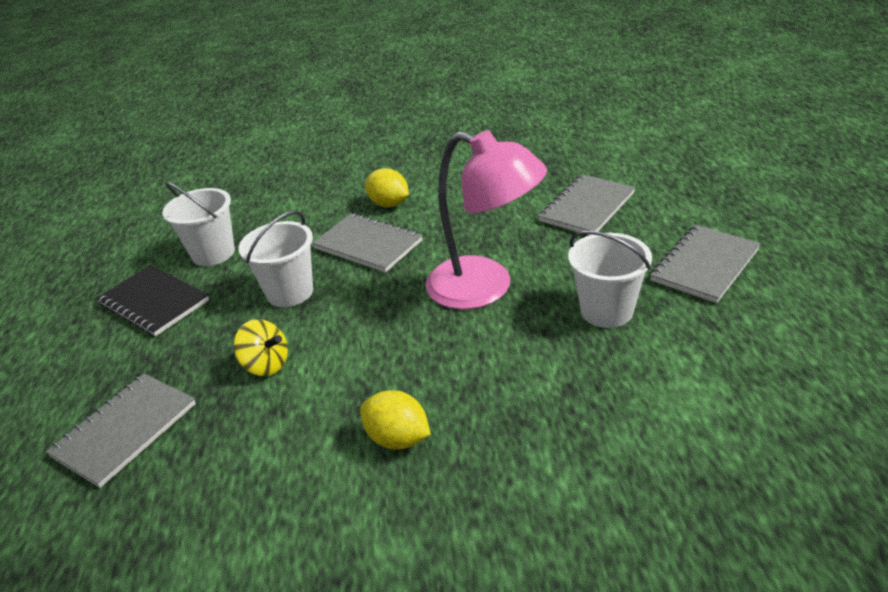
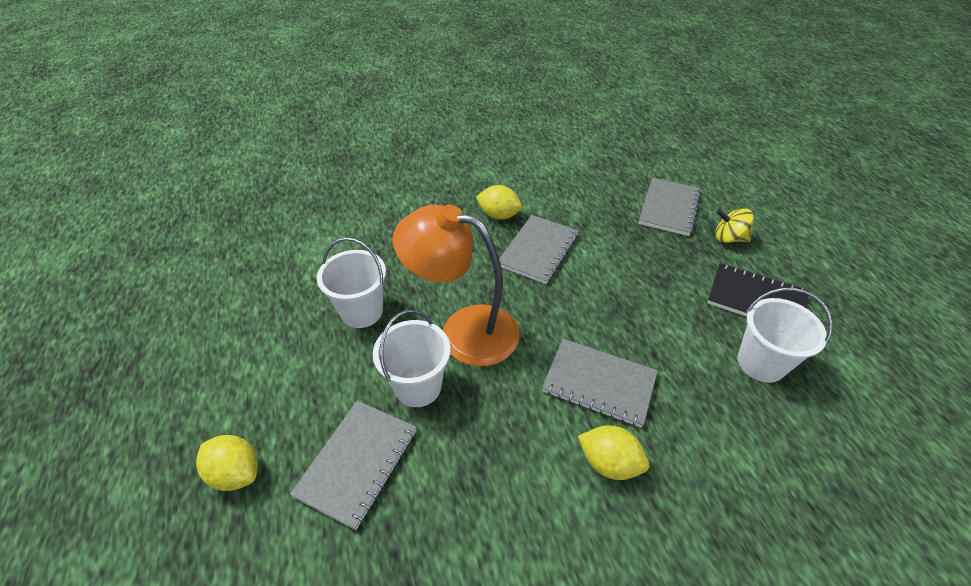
camera: 165 degrees right, 10 degrees up
(266, 365) = (611, 252): yellow spinning top -> yellow spinning top (728, 238)
(290, 292) = (640, 317): white bucket -> white bucket (418, 386)
(485, 288) = (464, 330): pink lamp -> orange lamp
(687, 204) = (236, 473): none -> yellow lemon
(704, 265) = (262, 368): grey notebook -> grey notebook (538, 250)

